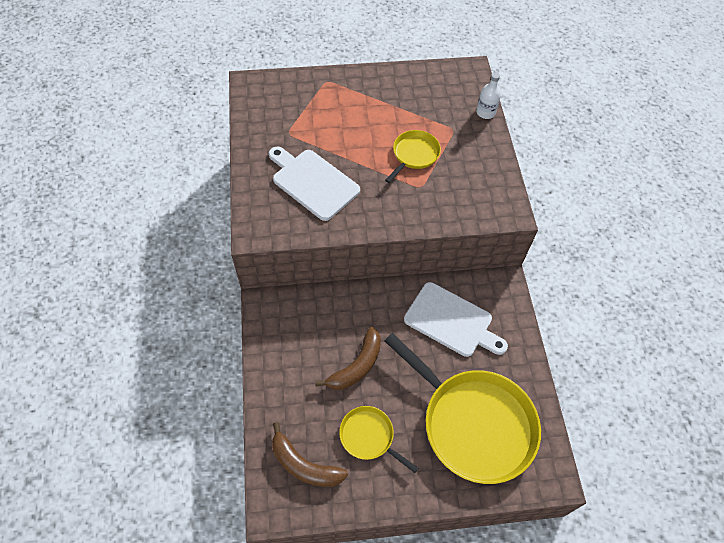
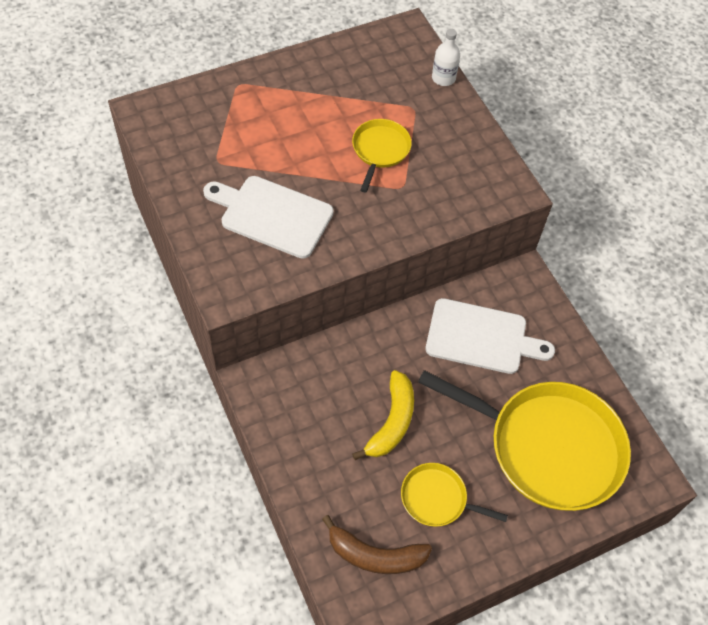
camera: 20 degrees left, 0 degrees up
(356, 366) = (391, 422): brown banana -> yellow banana

